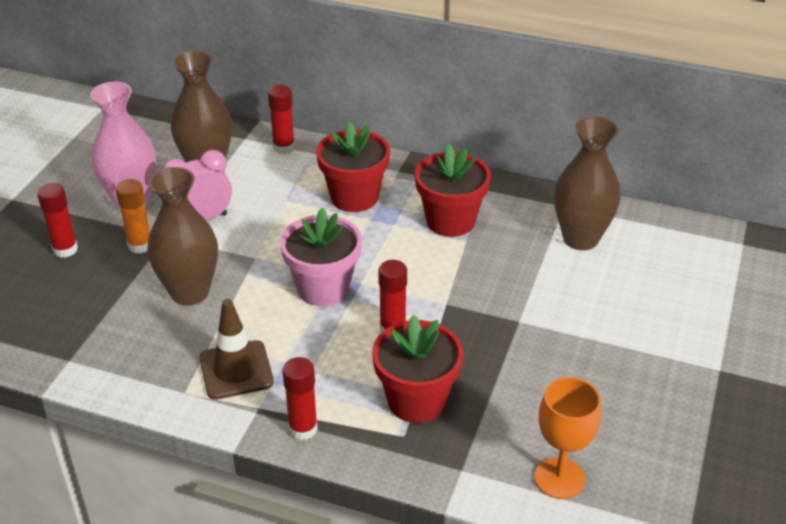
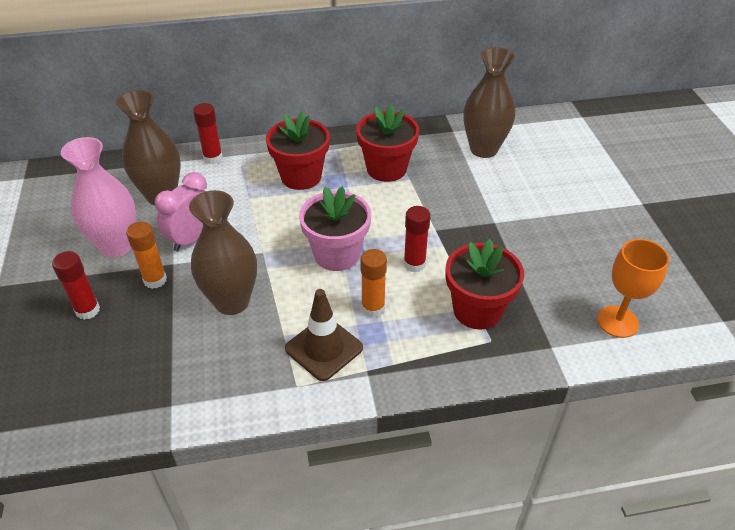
camera: 30 degrees left, 5 degrees up
(303, 429) = (415, 371): red glue stick -> none
(314, 353) = (373, 308): none -> orange glue stick

